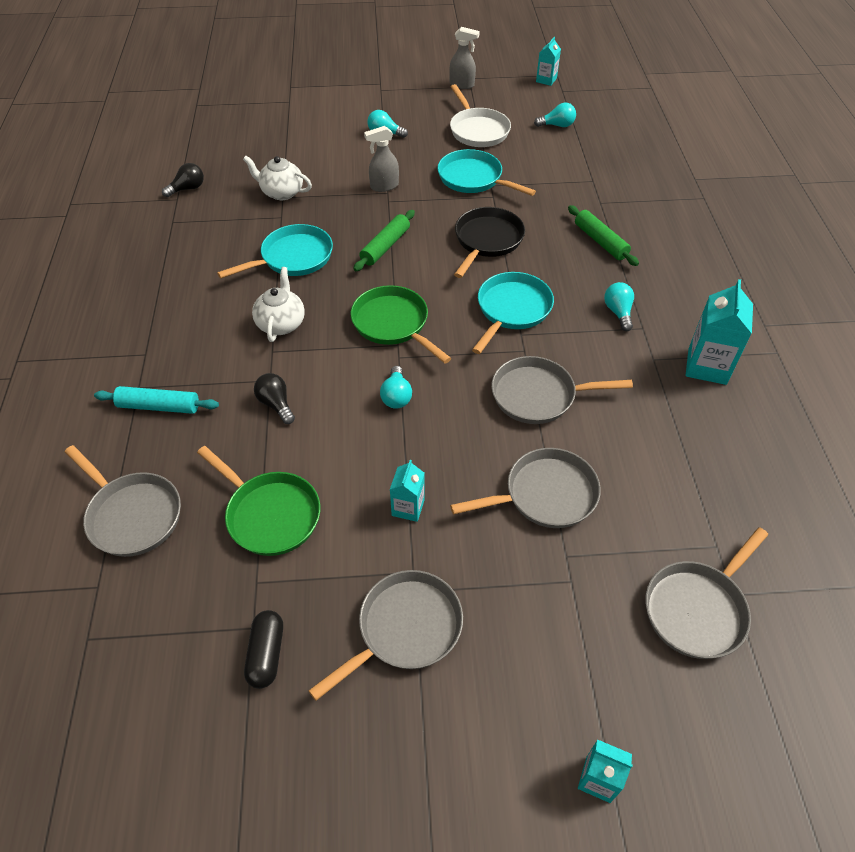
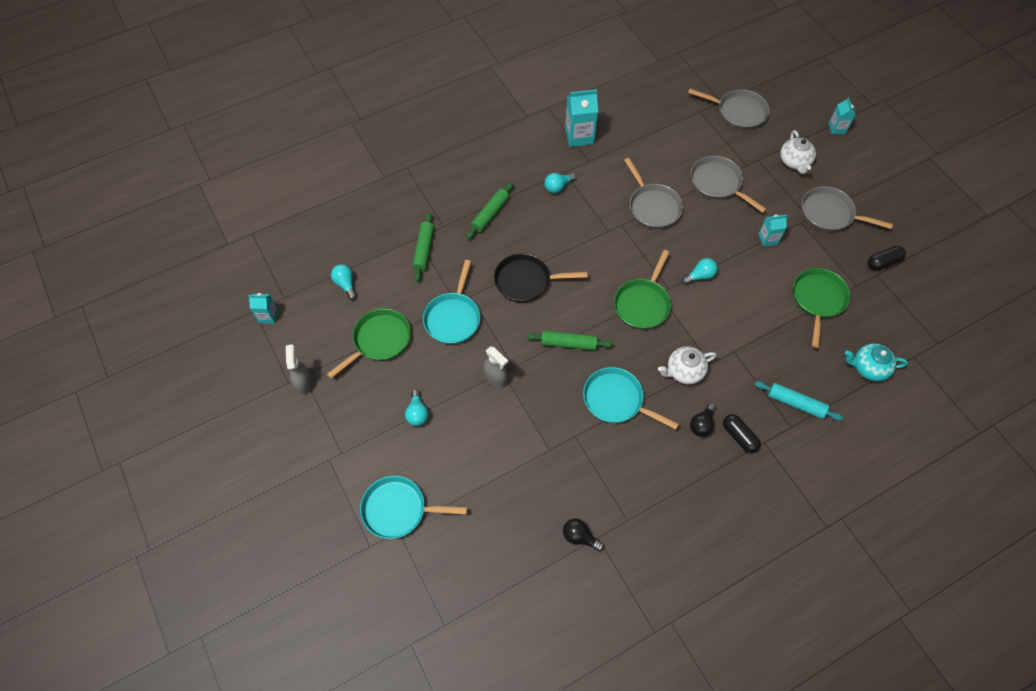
camera: 115 degrees left, 10 degrees up
(132, 515) = (868, 368): grey pan -> turquoise teapot
(159, 406) = (796, 403): turquoise rolling pin -> turquoise rolling pin turned 45 degrees counterclockwise
(170, 335) = (739, 436): none -> black capsule
(276, 404) = (749, 337): black light bulb -> black light bulb (702, 424)
(281, 192) = (544, 454): white teapot -> white teapot (794, 162)
(478, 130) = (379, 341): white pan -> green pan
(511, 310) = (589, 243): turquoise pan -> turquoise pan (399, 510)
(573, 181) = (424, 250): none -> green rolling pin

